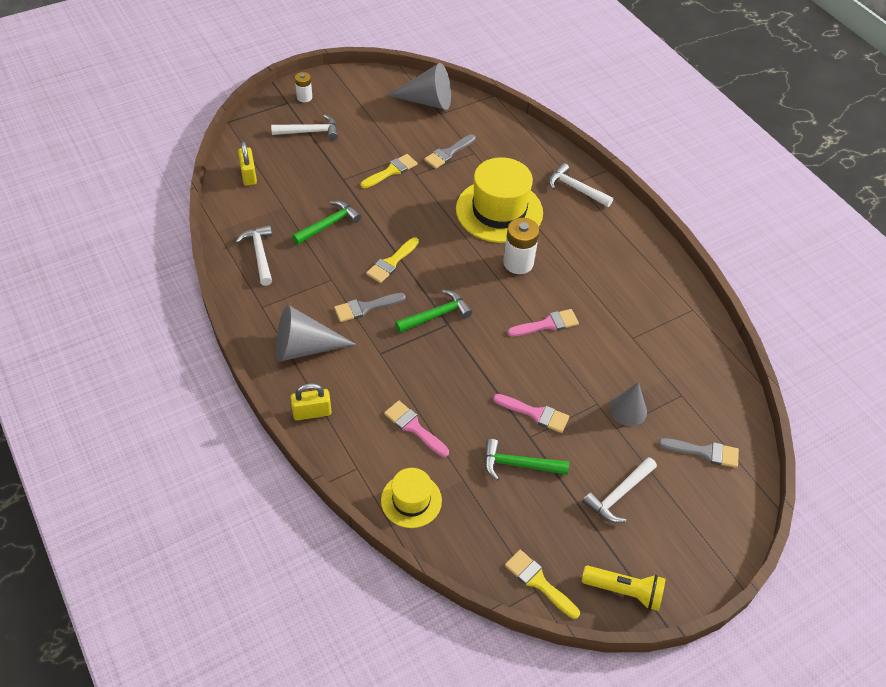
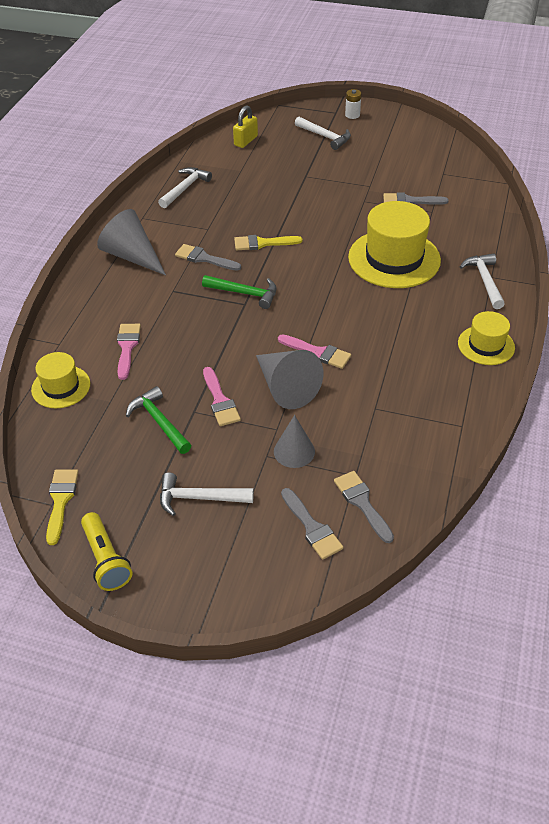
camera: 50 degrees right, 5 degrees down
(312, 412) = (81, 294): yellow padlock -> none
(329, 224) = (255, 197): green hammer -> none
(391, 171) = (348, 189): yellow brush -> none
(427, 101) = (444, 161): grey cone -> grey cone (286, 387)
(518, 263) = (357, 300): white battery -> none
(635, 239) = (486, 345): none -> yellow hat
(708, 410) = (362, 503): none -> grey brush

